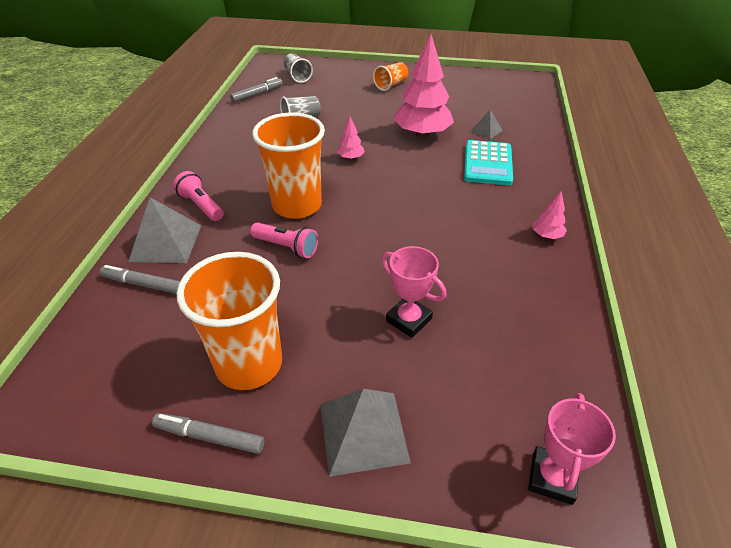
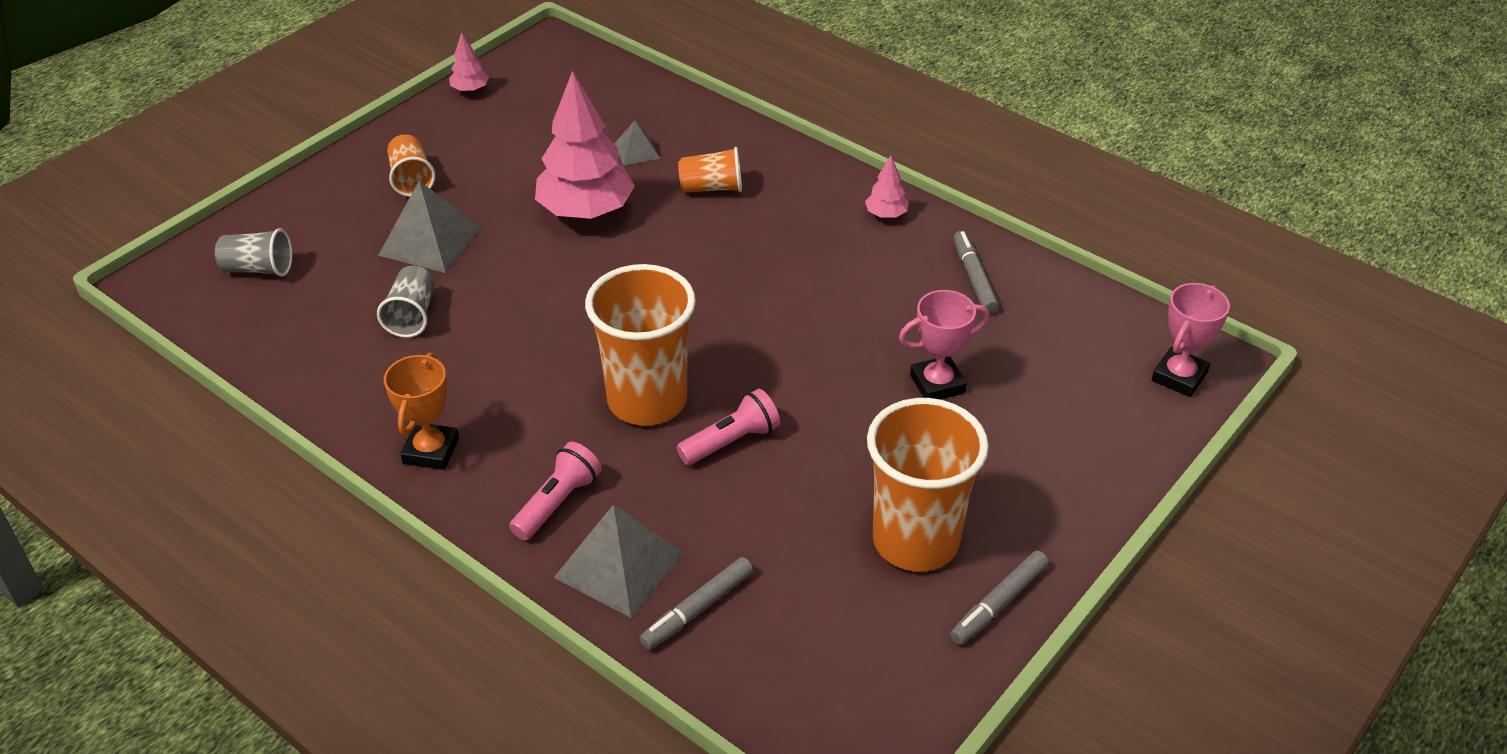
camera: 60 degrees left, 0 degrees up
(201, 205) = (558, 503): pink flashlight -> pink flashlight turned 135 degrees clockwise
(215, 157) = (431, 451): none -> orange trophy
(257, 94) = (268, 338): grey marker -> grey marker (974, 278)
(350, 158) = (578, 304): pink tree -> pink tree (470, 90)
(363, 432) = (1062, 480): grey pyramid -> grey pyramid (430, 241)
(487, 163) = (712, 188): turquoise calculator -> orange cup
(552, 478) = (1179, 377): pink trophy -> pink trophy turned 75 degrees clockwise

